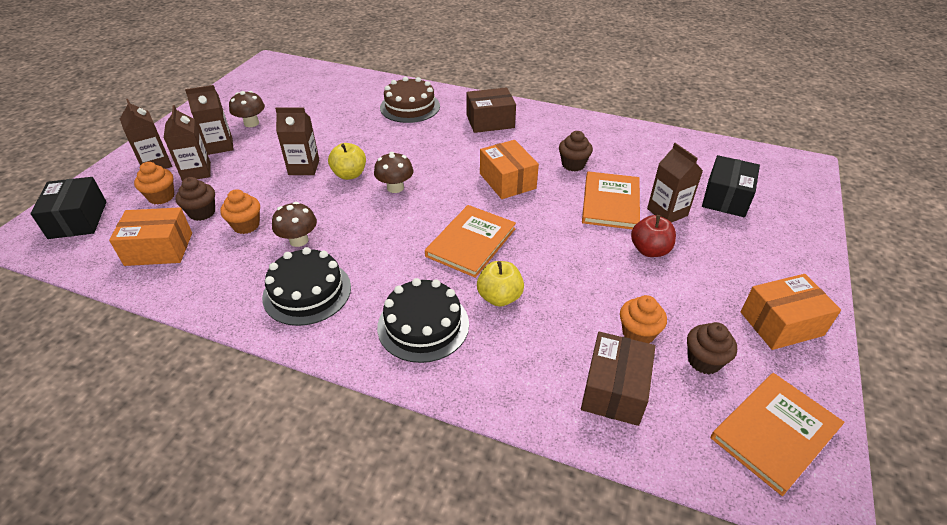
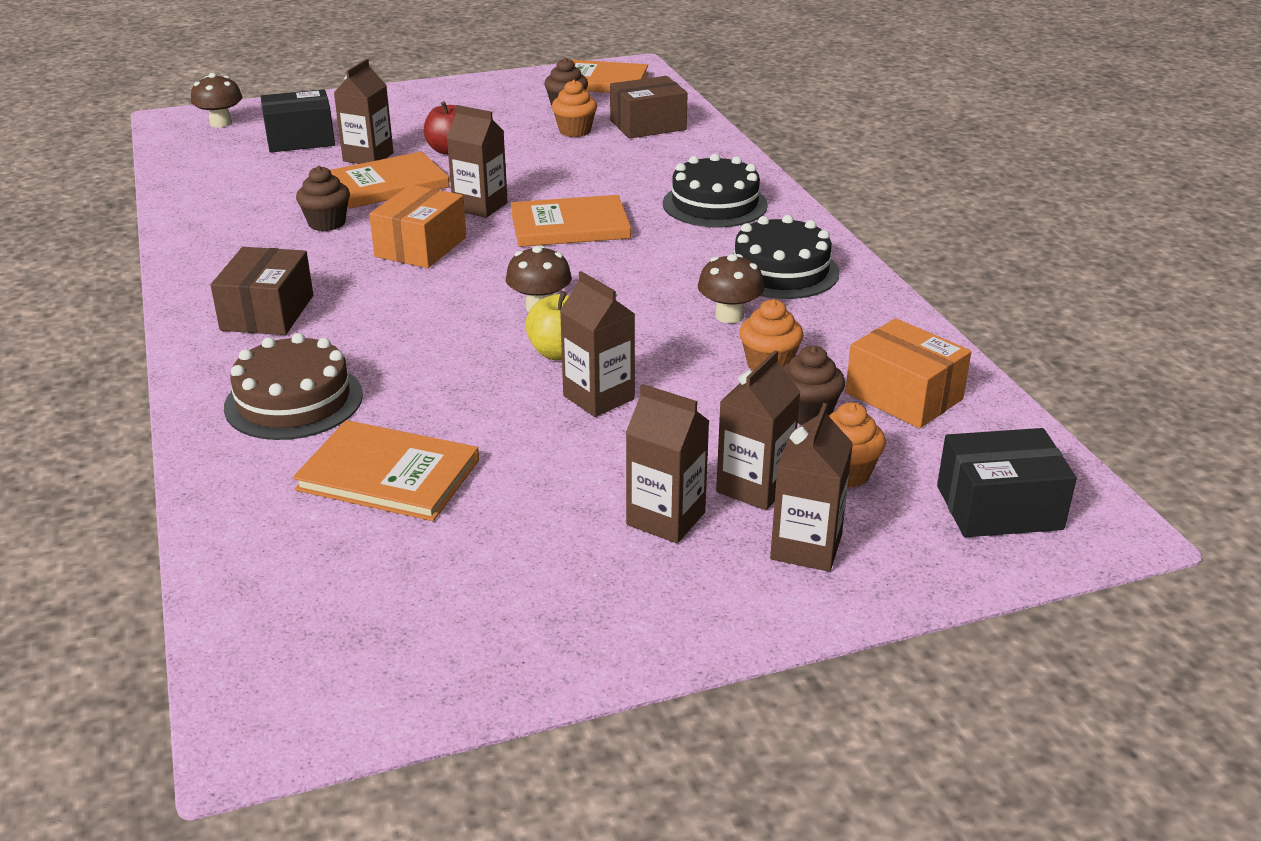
camera: 130 degrees left, 10 degrees down
(78, 220) = (999, 507): black box -> black box turned 45 degrees clockwise
(251, 123) = (556, 537): brown mushroom -> brown mushroom (221, 123)
(335, 108) = (388, 475): none -> orange book
(490, 121) = (267, 313): brown box -> brown box turned 60 degrees clockwise
(499, 297) = (625, 187): yellow apple -> none
(538, 222) = (480, 206): none -> brown carton
(781, 323) = (479, 94): orange box -> none

